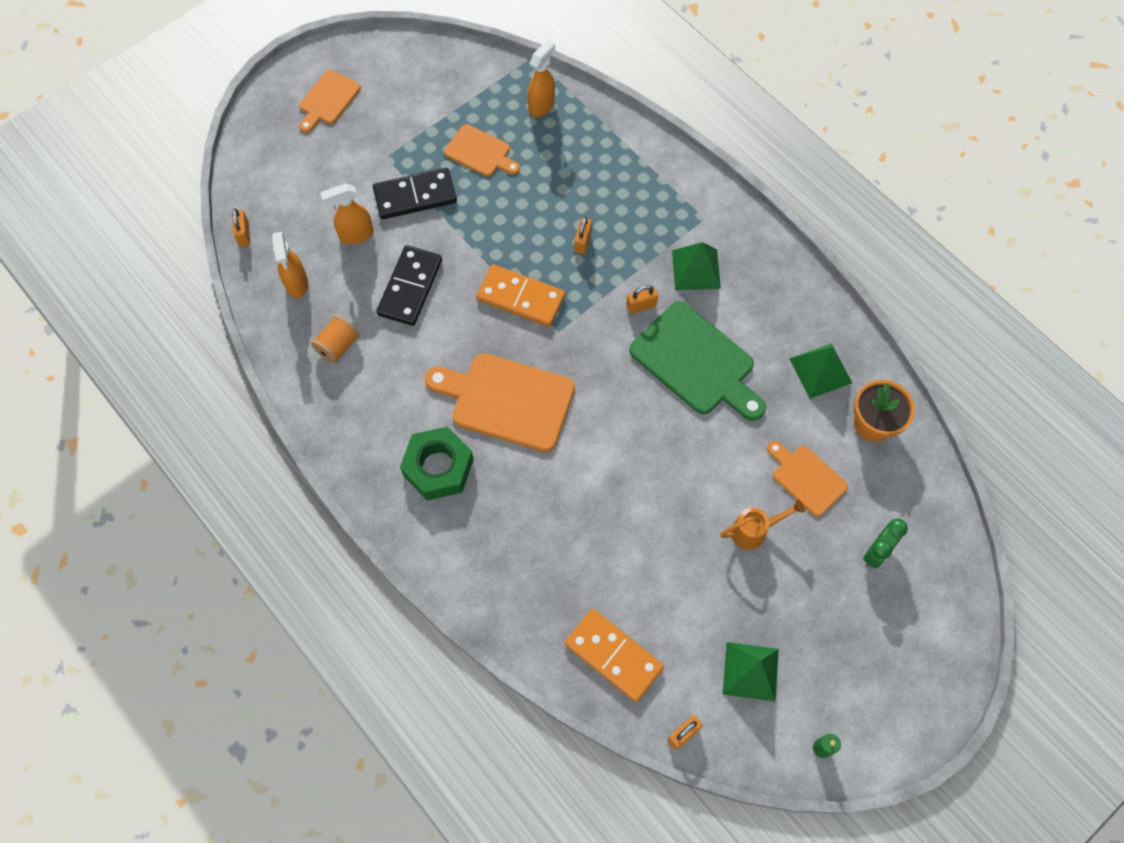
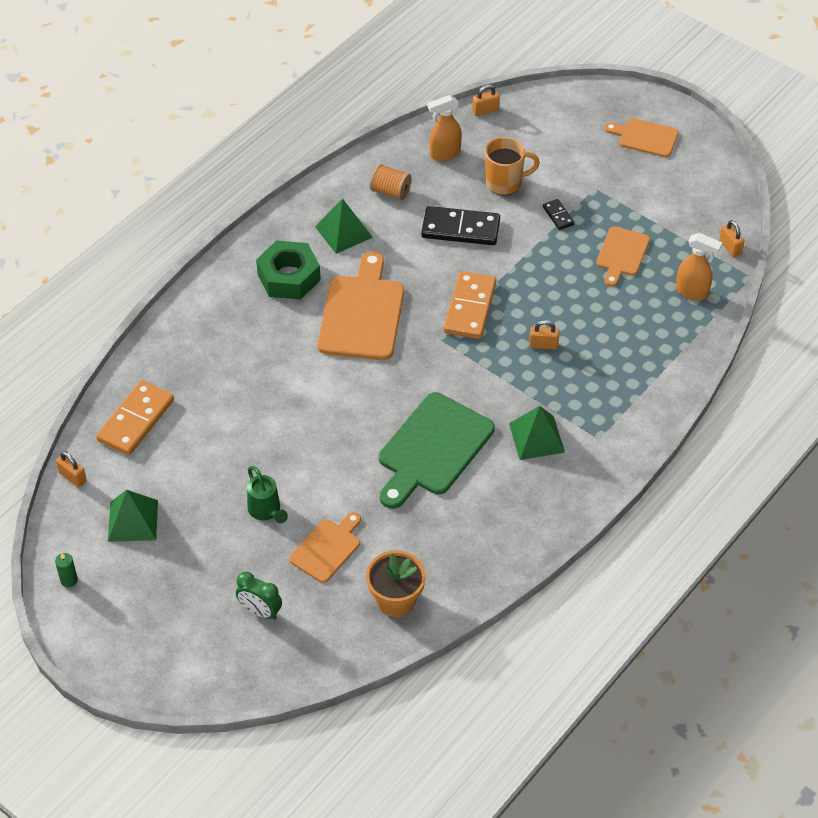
camera: 80 degrees right, 15 degrees down
(356, 235) = (505, 183): orange spray bottle -> orange mug
(415, 196) = (558, 216): black domino -> black domino, size x0.48
(641, 306) = (484, 399): orange padlock -> orange padlock (730, 247)
(754, 531) = (266, 511): orange watering can -> green watering can
(820, 370) = (446, 551): green pyramid -> green pyramid (343, 232)

